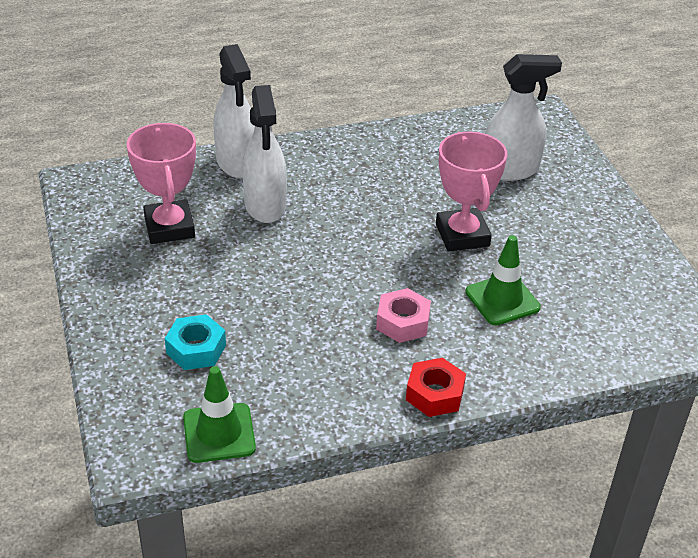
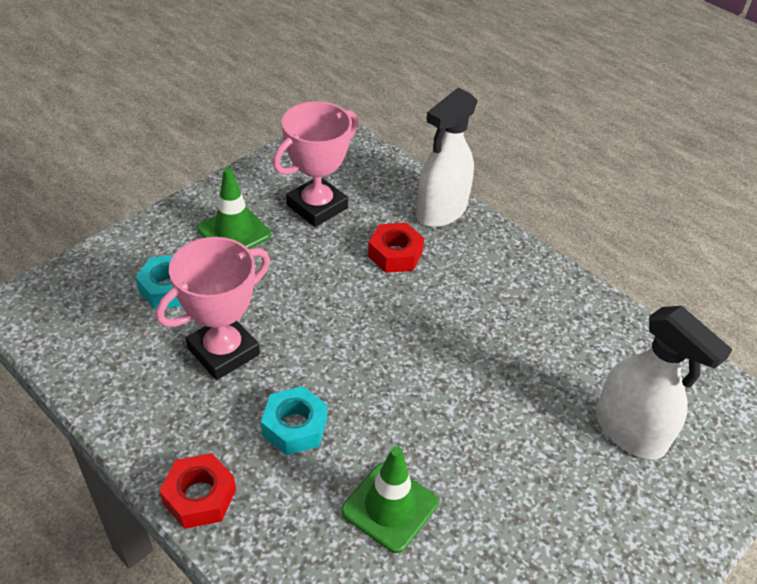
camera: 60 degrees right, 5 degrees up
(219, 433) = (69, 347): green traffic cone -> green traffic cone (234, 232)
(265, 206) = (395, 254): white spray bottle -> red nut
(402, 322) = (295, 426): pink nut -> turquoise nut
(462, 235) = (473, 427): pink trophy -> pink trophy (223, 351)

